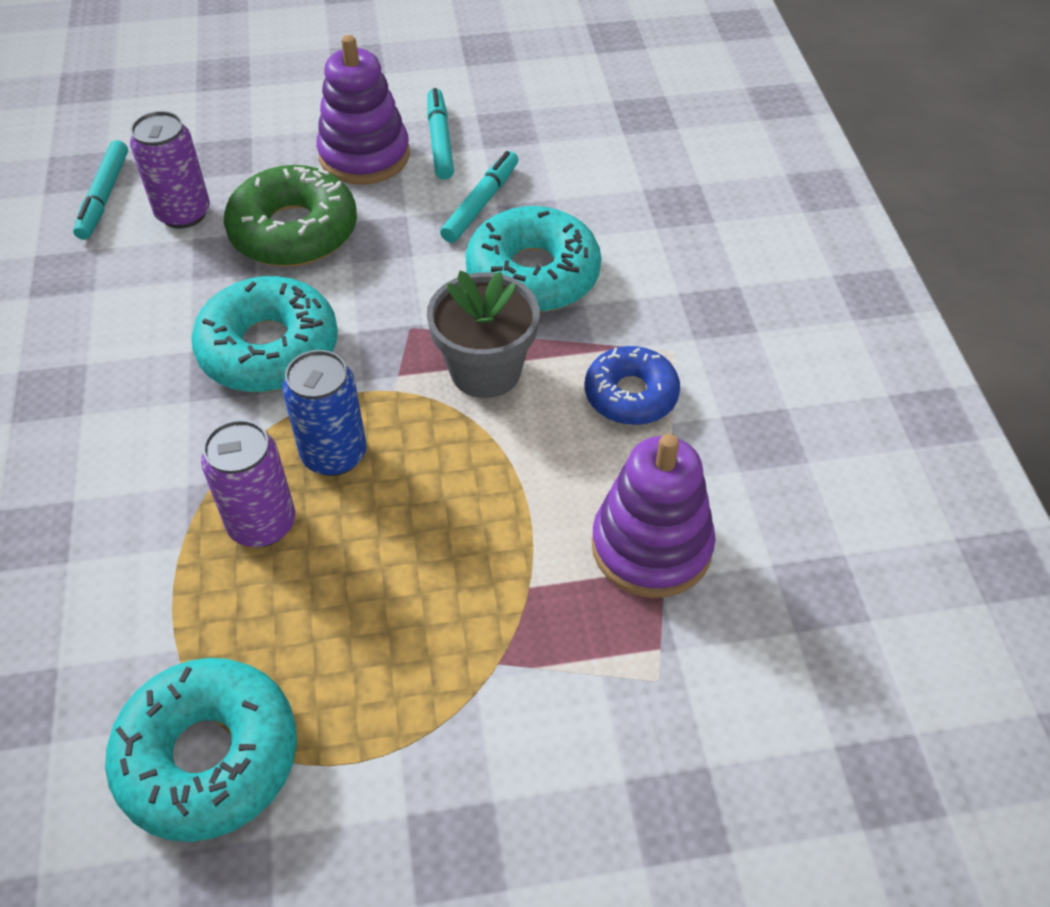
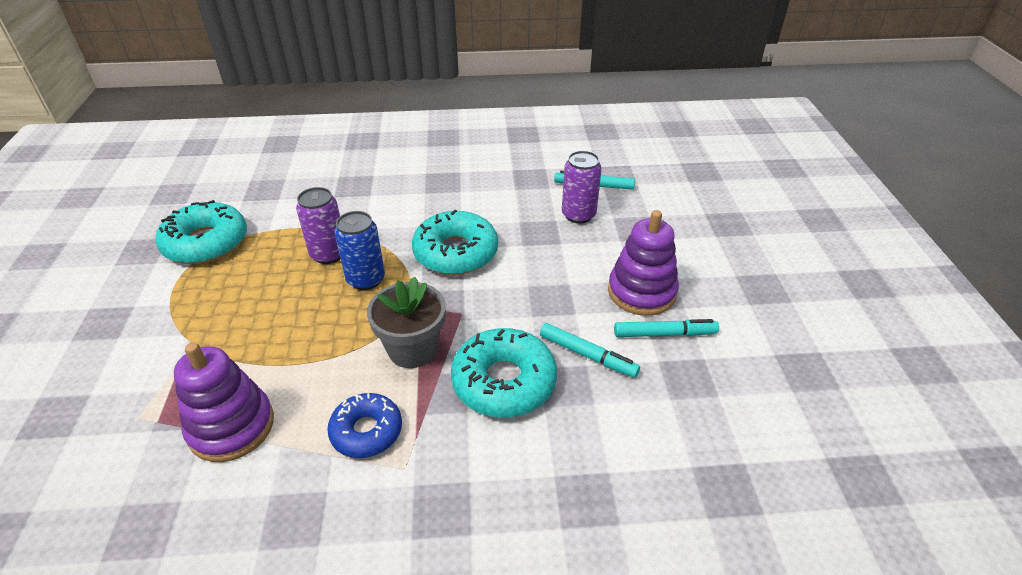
camera: 95 degrees right, 10 degrees down
(294, 231) = (560, 260): green donut -> none

